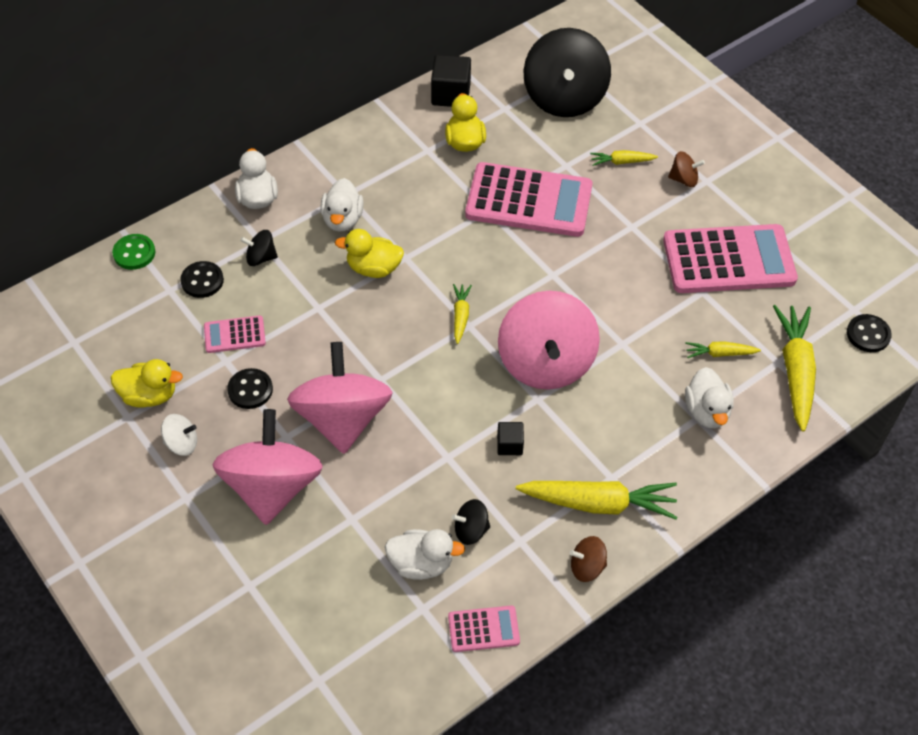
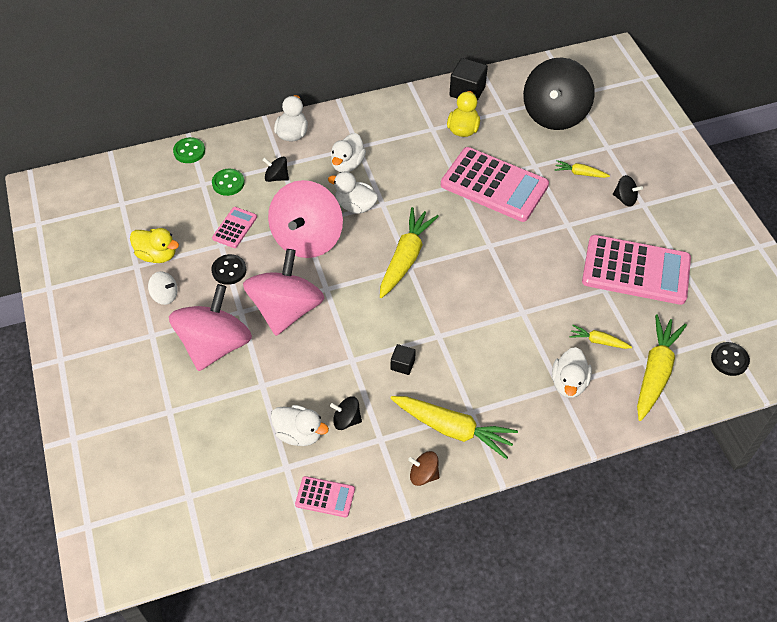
camera: 20 degrees right, 0 degrees up
(202, 281) = (228, 183): black button -> green button
(234, 335) = (235, 228): pink calculator -> pink calculator turned 105 degrees clockwise
(373, 268) = (355, 206): yellow duck -> white duck
(460, 316) = (405, 258): yellow carrot -> yellow carrot, size x1.99
(545, 362) = (456, 310): pink spinning top -> pink spinning top (307, 238)
(683, 179) = (625, 199): brown spinning top -> black spinning top

